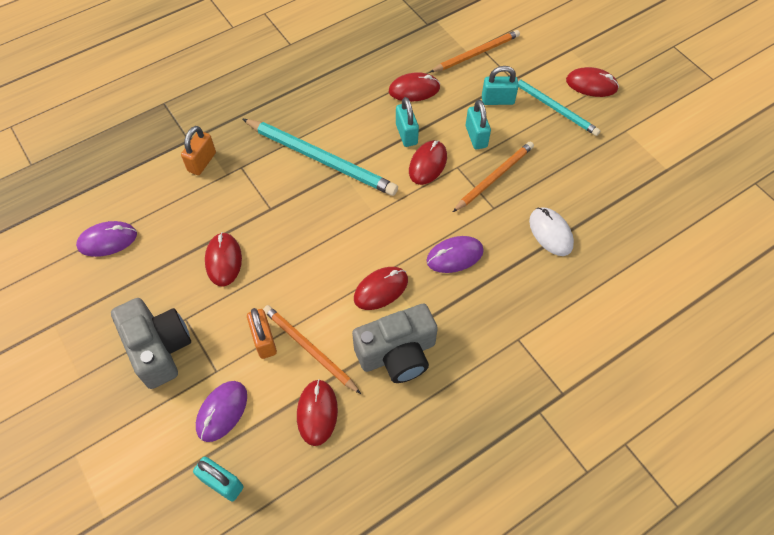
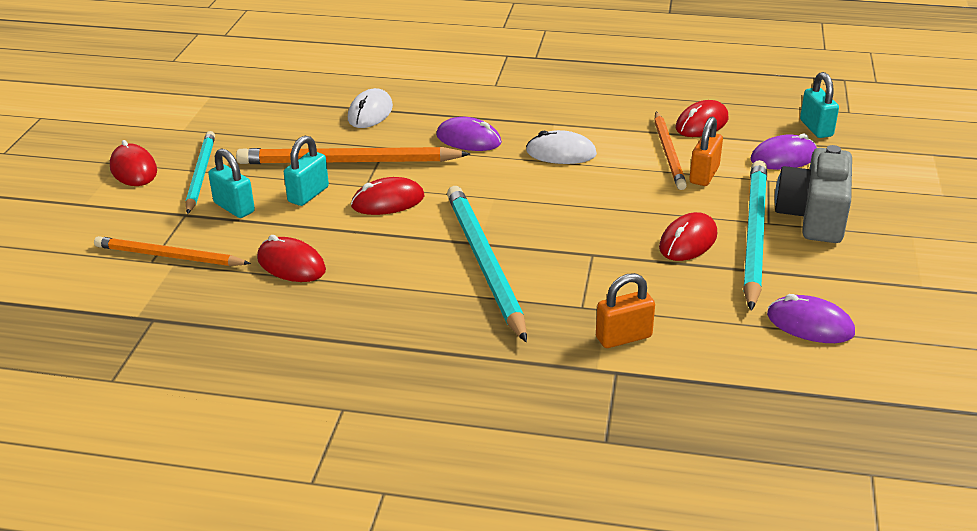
camera: 135 degrees left, 25 degrees down
(186, 297) = (754, 235): none -> turquoise pencil
(381, 289) = (561, 153): red mouse -> white mouse
(397, 353) = (598, 119): grey camera -> none
(406, 134) = (367, 233): turquoise padlock -> none
(494, 177) = (348, 162): orange pencil -> orange pencil, size x1.55

